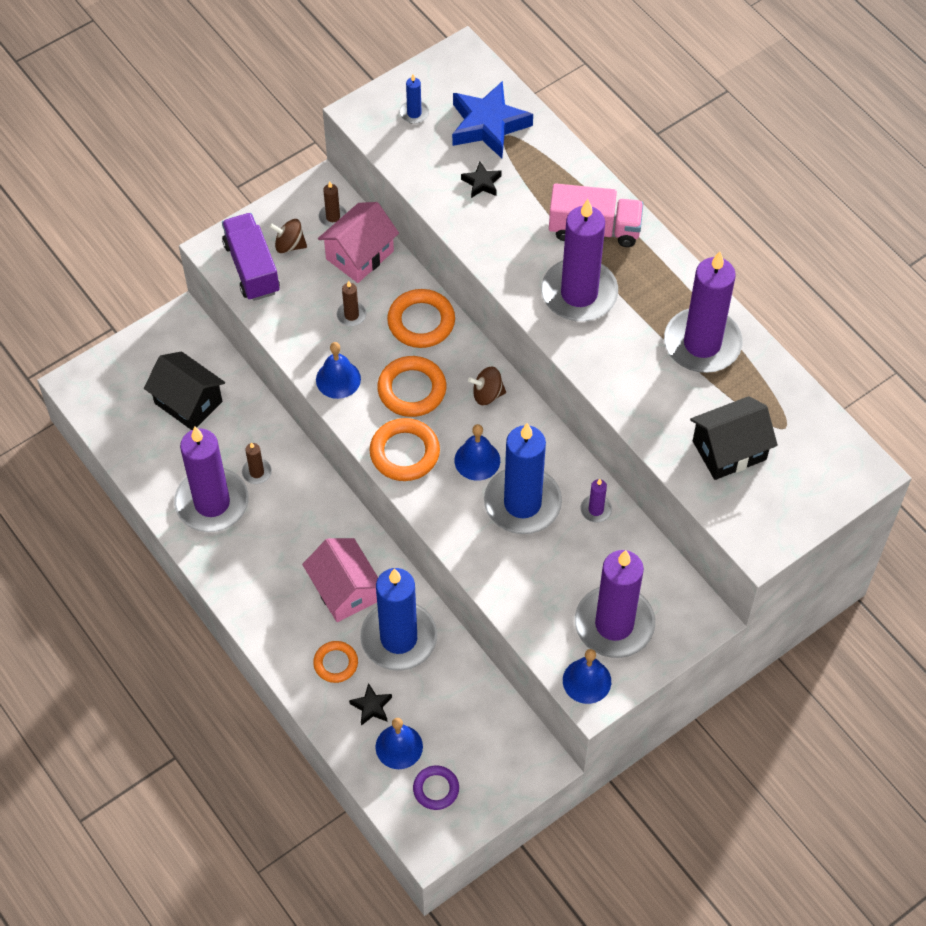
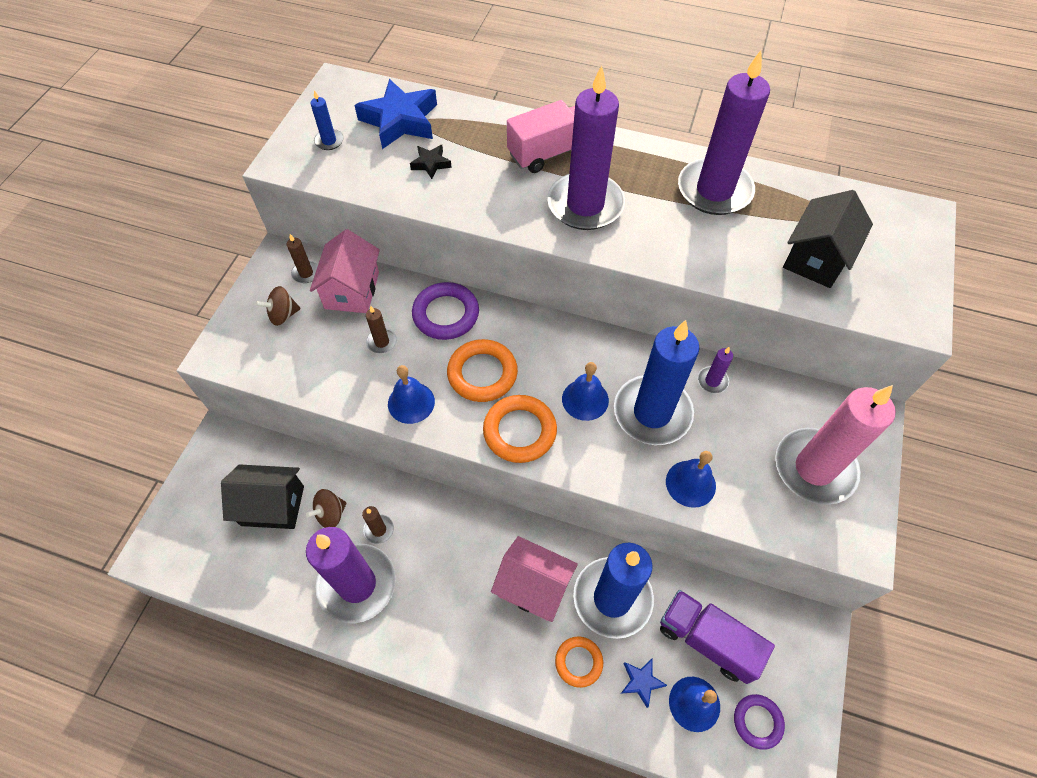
camera: 35 degrees left, 0 degrees up
(252, 268) = (261, 352): purple truck -> purple truck (707, 640)
(371, 707) = (641, 681): black star -> blue star
(421, 322) = (446, 314): orange ring -> purple ring
(487, 394) = (547, 340): brown spinning top -> brown spinning top (331, 514)
(586, 681) = (841, 535): blue bell -> blue bell (690, 483)
(614, 624) = (814, 468): purple candle -> pink candle

